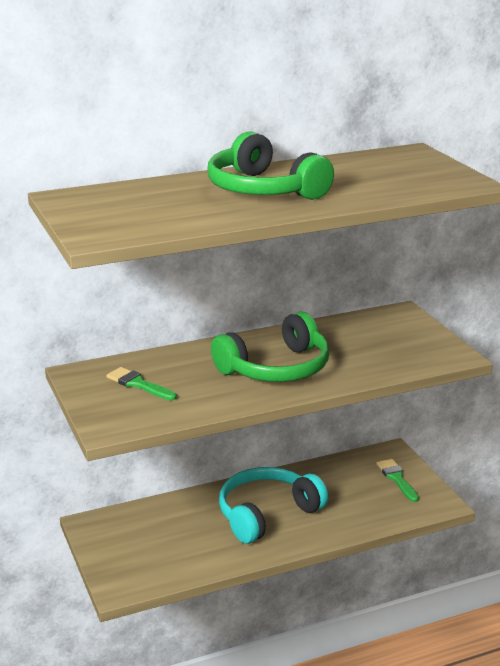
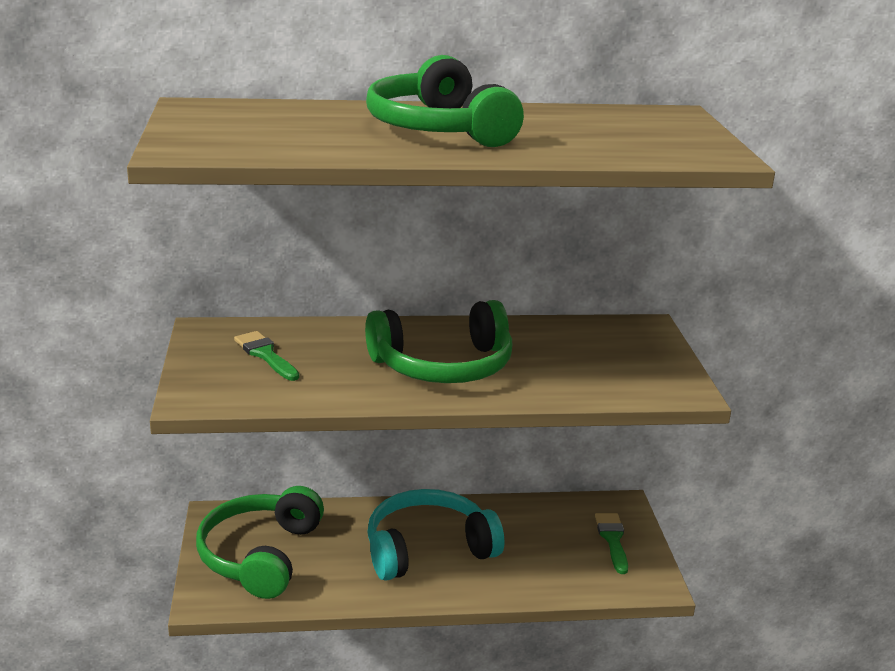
camera: 15 degrees right, 0 degrees up
(141, 546) = (260, 555): none -> green headphones

